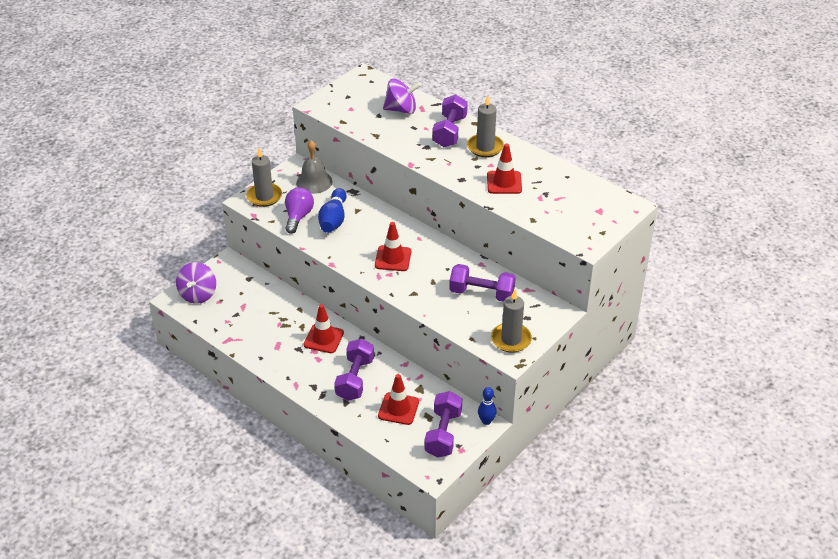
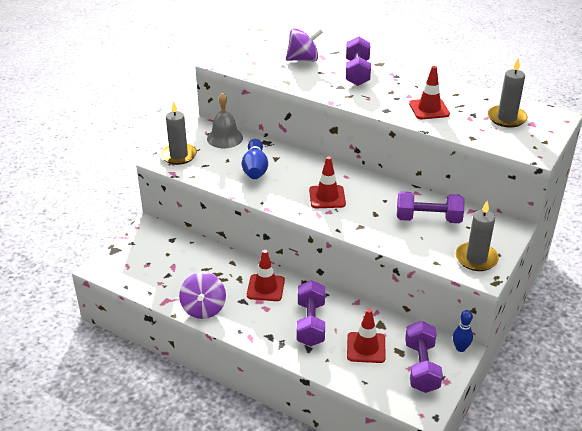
camera: 10 degrees left, 5 degrees down
(198, 294) = (123, 261): purple spinning top -> purple spinning top (203, 308)
(298, 217) = (218, 170): purple light bulb -> none
(485, 147) = (397, 82): grey candle -> grey candle (506, 118)

